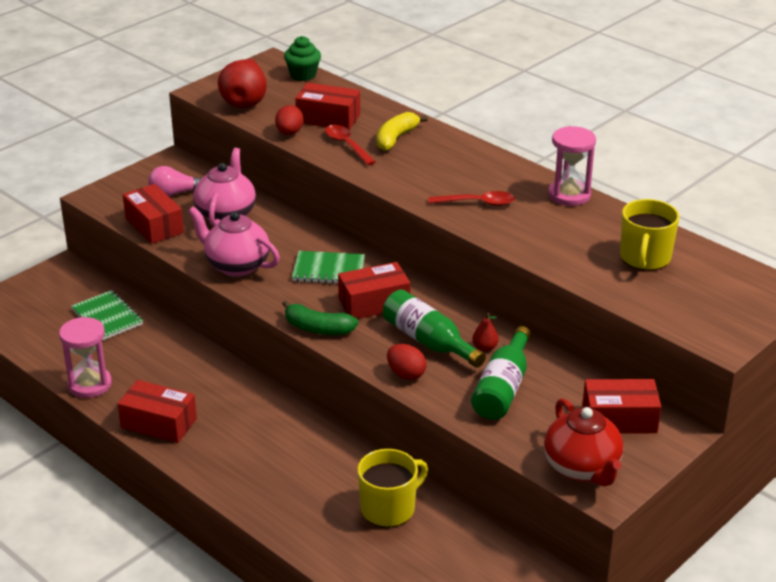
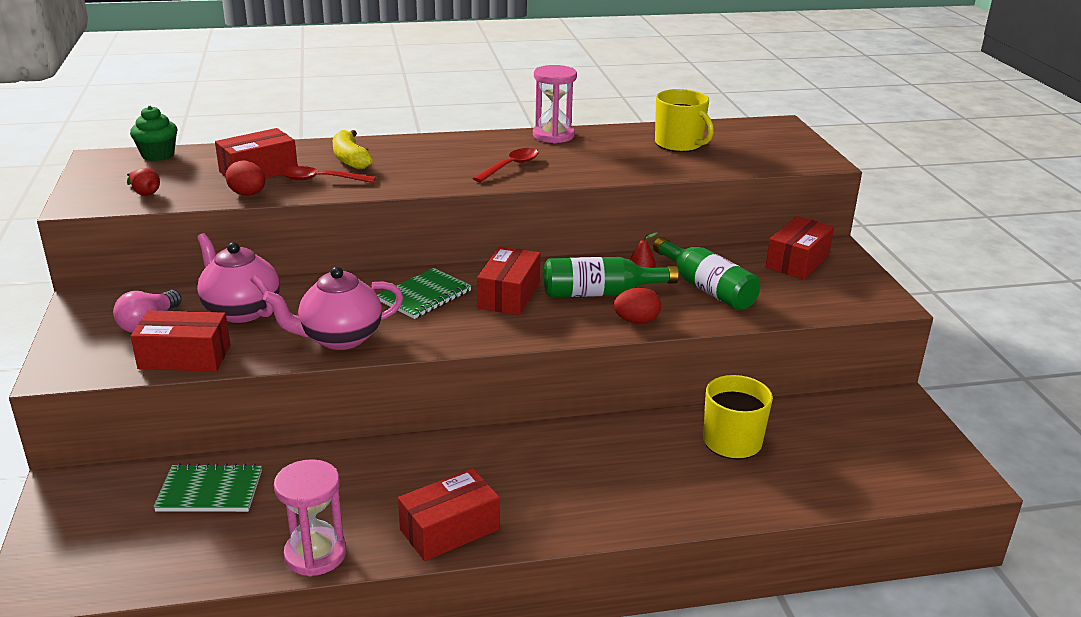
camera: 55 degrees left, 5 degrees down
(245, 101) = (144, 192): red pear -> red pear, size x0.45
(318, 328) = (510, 336): green banana -> none
(582, 469) = (847, 298): red teapot -> none

